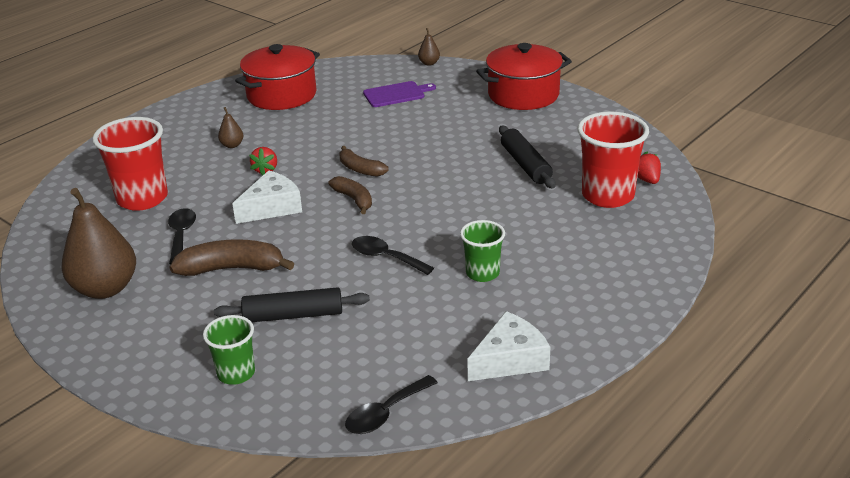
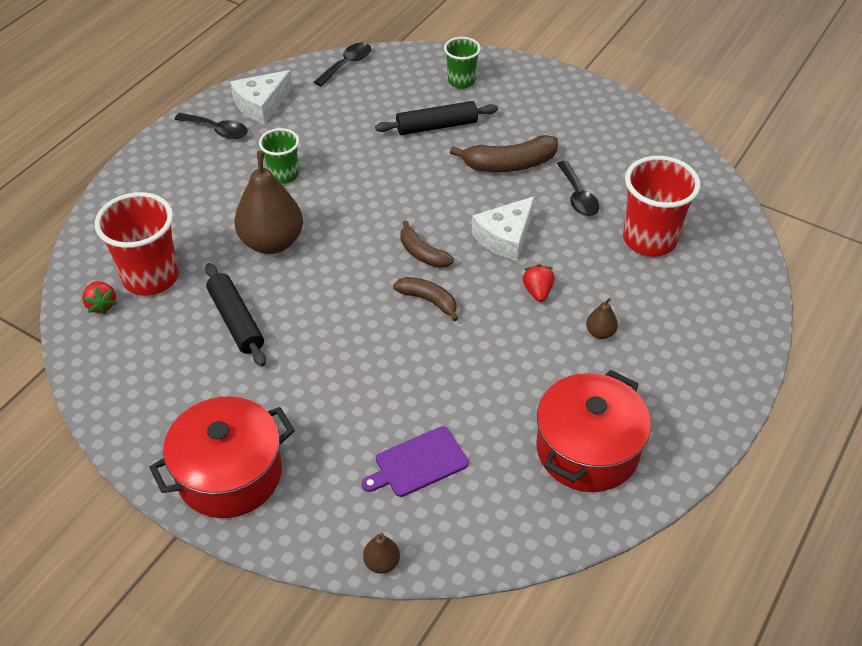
camera: 170 degrees right, 15 degrees up
(105, 288) = (608, 138): brown pear -> brown pear (272, 242)
(386, 257) = (373, 185): black spoon -> black spoon (217, 130)

